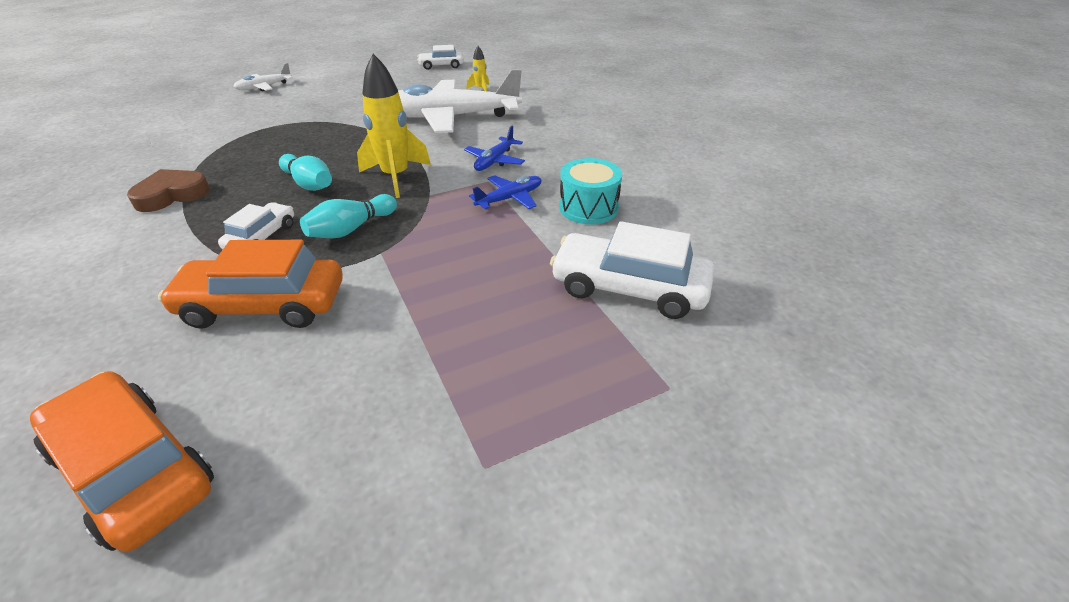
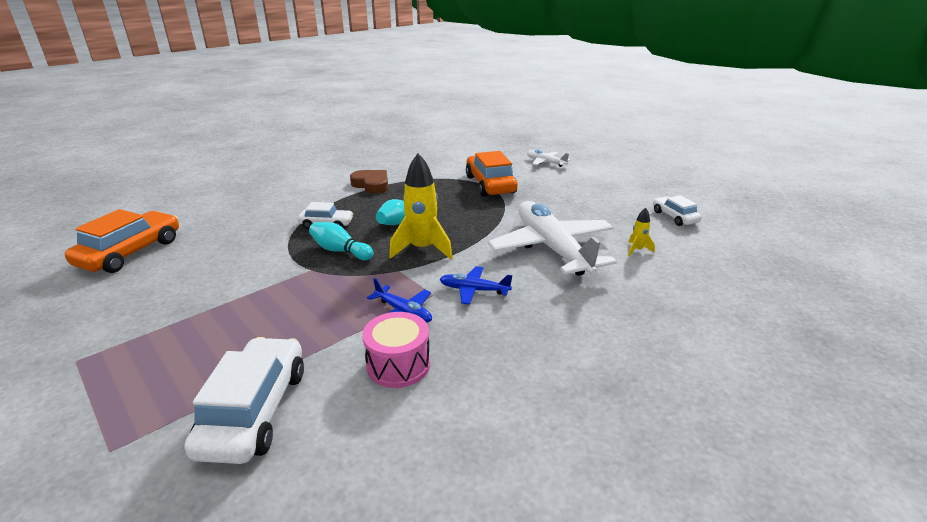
camera: 75 degrees right, 10 degrees down
(263, 305) = (252, 246): orange car -> orange car (490, 184)
(588, 208) = (398, 365): turquoise drum -> pink drum

